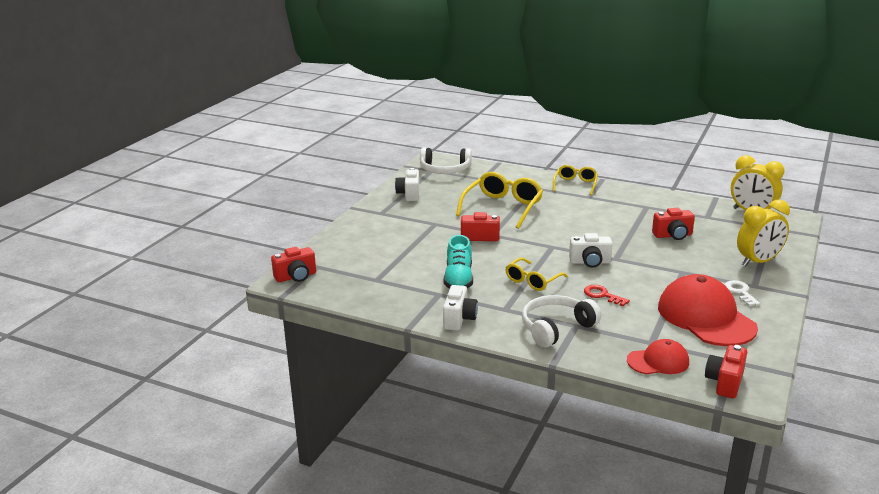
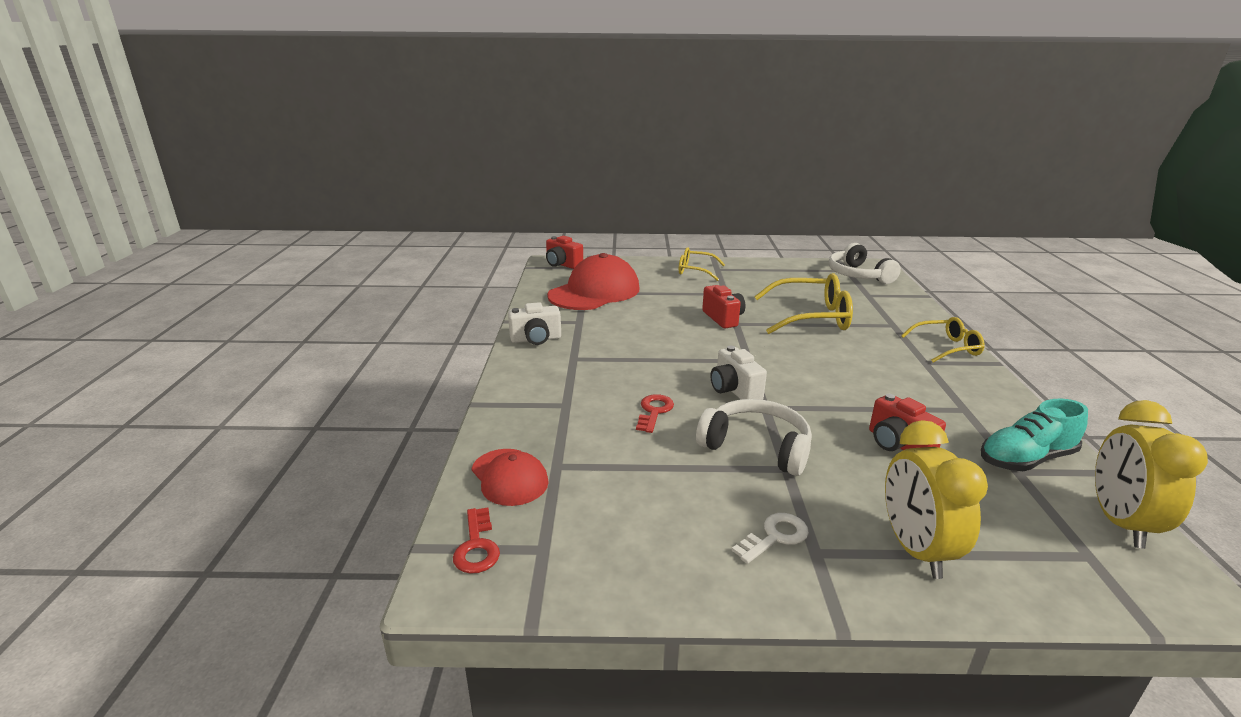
camera: 65 degrees right, 0 degrees up
(409, 194) = (774, 271): white camera -> none
(458, 279) = (618, 325): turquoise shoe -> turquoise shoe (1026, 459)
(532, 281) = (650, 362): yellow glasses -> yellow glasses (695, 271)
(556, 328) = (551, 393): white headphones -> white headphones (756, 447)
(706, 317) = (660, 507): red cap -> red cap (594, 292)
(725, 382) = (477, 546): red camera -> red key
(758, 262) = (915, 549): yellow clock -> yellow clock turned 45 degrees clockwise

